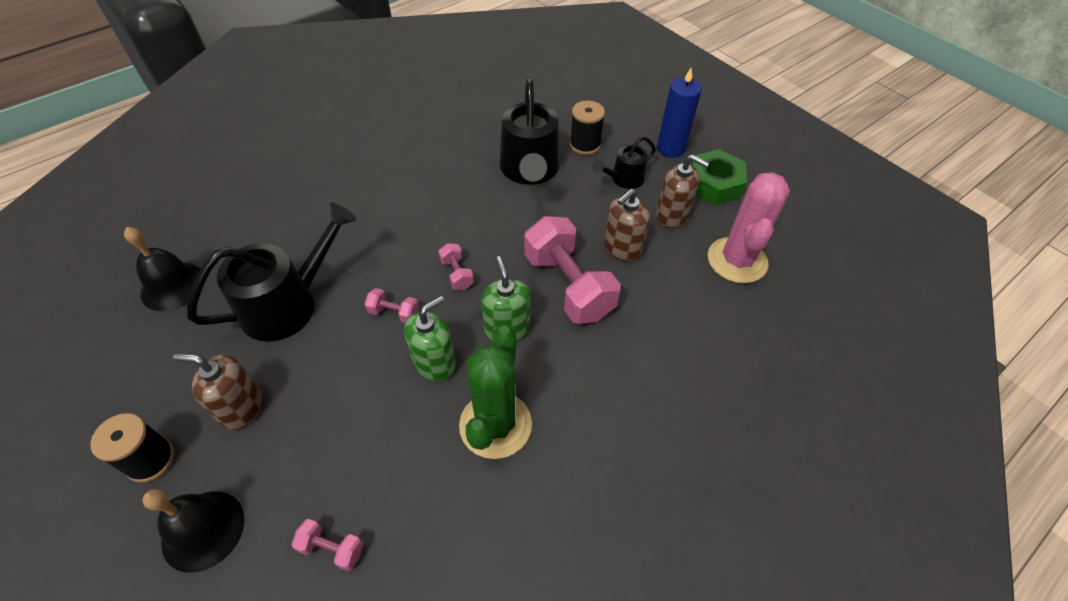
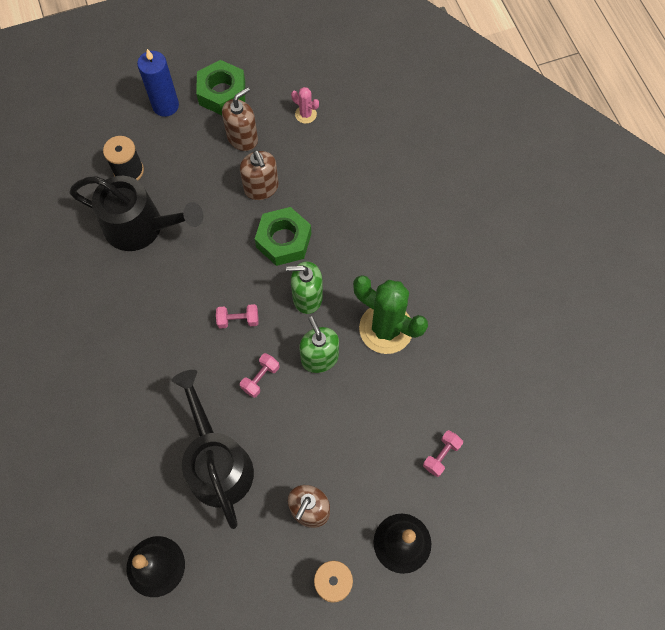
camera: 70 degrees left, 15 degrees up
(568, 286) = (283, 240): pink dumbbell -> green nut
(623, 179) = (186, 157): black watering can -> none
(737, 260) = (305, 114): pink cactus -> pink cactus, size x0.45

